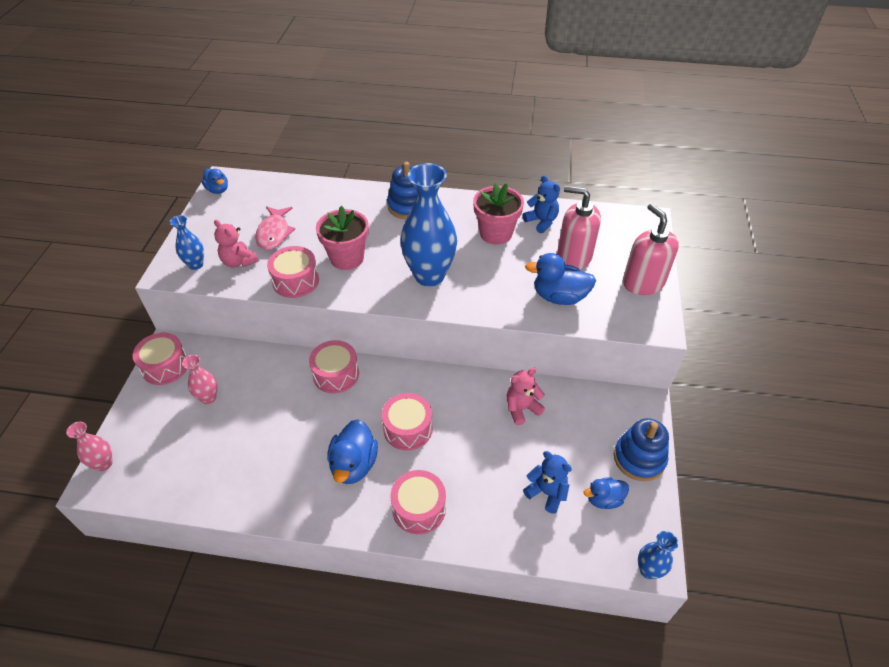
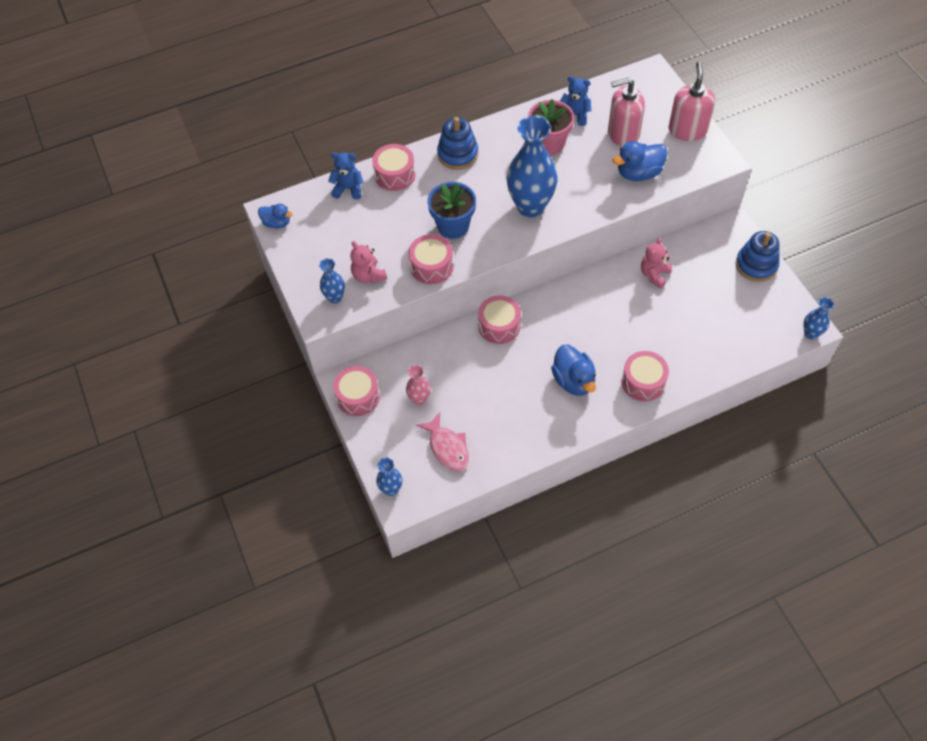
camera: 30 degrees left, 10 degrees up
(104, 464) = (391, 489): pink vase -> blue vase
(239, 262) = (368, 276): pink teddy bear -> pink teddy bear turned 45 degrees clockwise
(274, 233) = (371, 236): pink fish -> pink fish (447, 447)
(347, 258) = (453, 226): pink flower pot -> blue flower pot
(408, 429) = (588, 334): pink drum -> pink drum (395, 175)
(547, 492) = (715, 322): blue teddy bear -> blue teddy bear (348, 189)
(604, 499) = (754, 305): blue duck -> none
(643, 282) = (687, 130): pink soap dispenser -> pink soap dispenser turned 60 degrees clockwise

